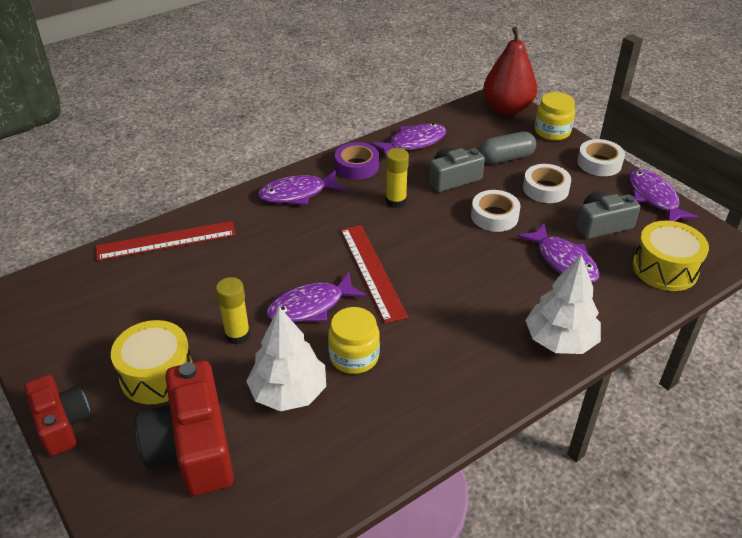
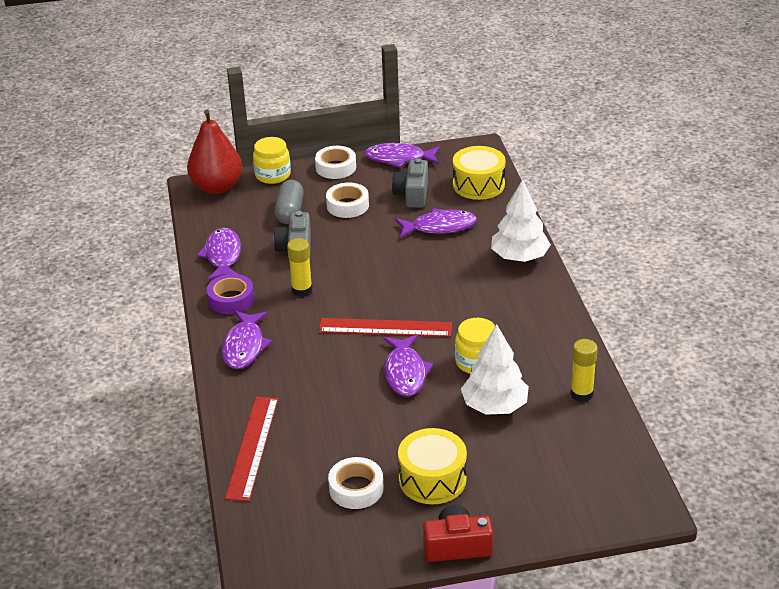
camera: 65 degrees left, 5 degrees down
(193, 447) = (523, 470): red camera -> none
(237, 335) = (413, 422): yellow glue stick -> yellow glue stick (581, 394)
(494, 216) = (362, 243): white tape -> white tape (356, 488)

